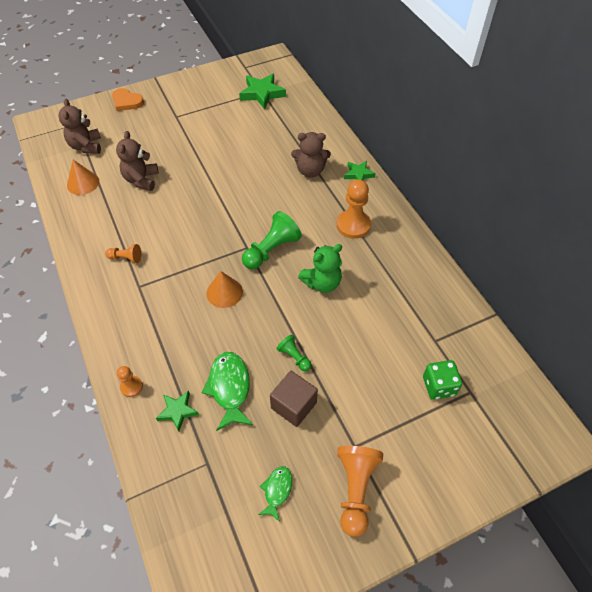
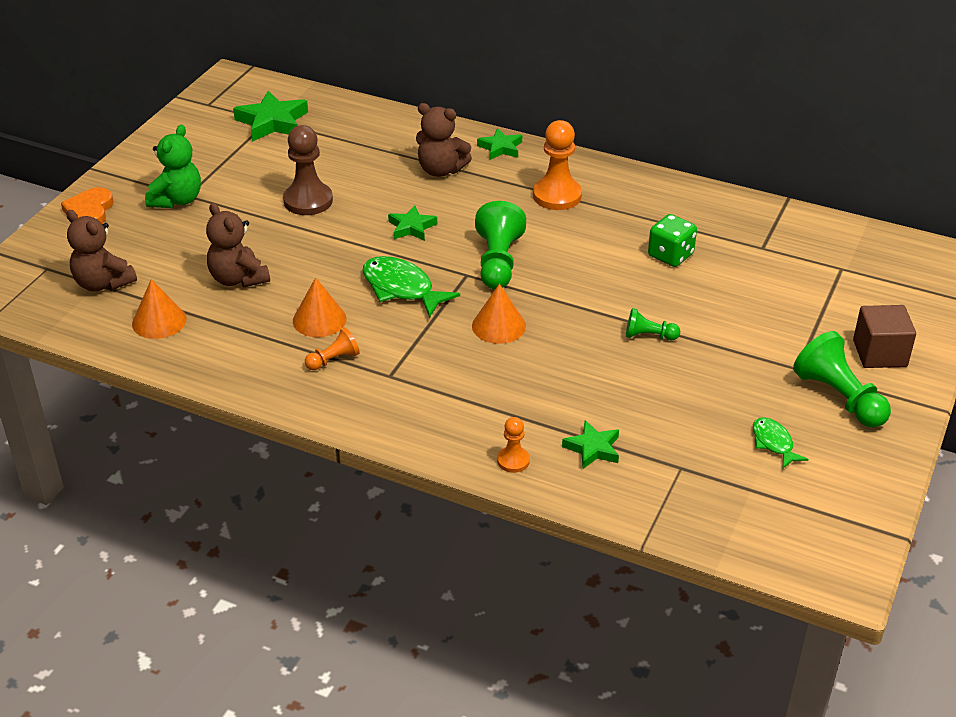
camera: 40 degrees left, 15 degrees down
(127, 102) = (89, 211): orange heart -> orange heart turned 105 degrees clockwise
(147, 229) = (319, 319): none -> orange cone
(224, 152) = (308, 201): none -> brown pawn
(229, 388) = (619, 398): green fish -> green fish (402, 288)
(254, 199) = (412, 227): none -> green star
(293, 405) = (700, 373): brown cube -> brown cube (879, 353)
(310, 171) = (441, 170): brown teddy bear -> brown teddy bear turned 60 degrees clockwise
(322, 283) = (592, 261): green teddy bear -> green teddy bear (177, 200)
(355, 489) = (839, 397): orange pawn -> green pawn
(439, 386) = (810, 280): green dice -> green dice (670, 255)

